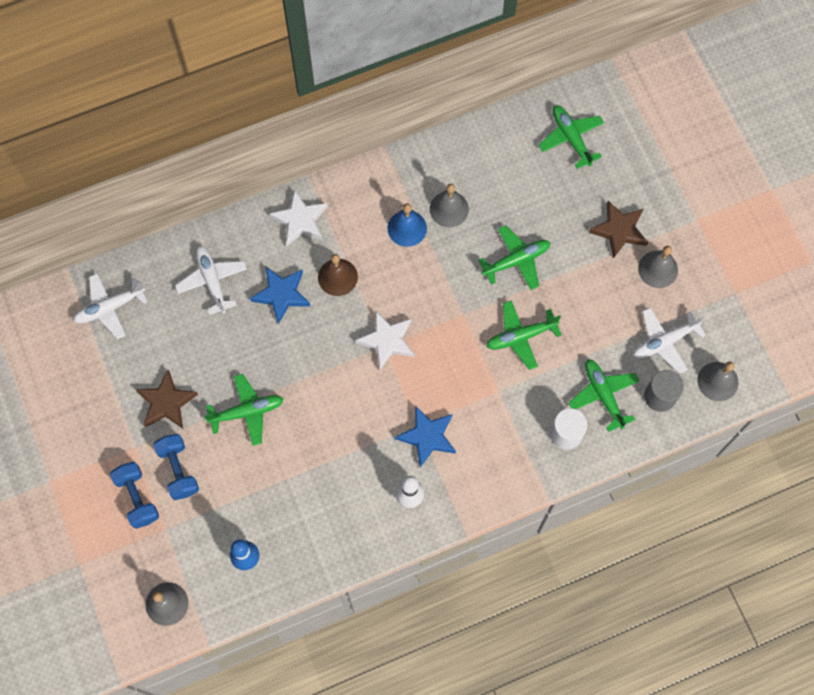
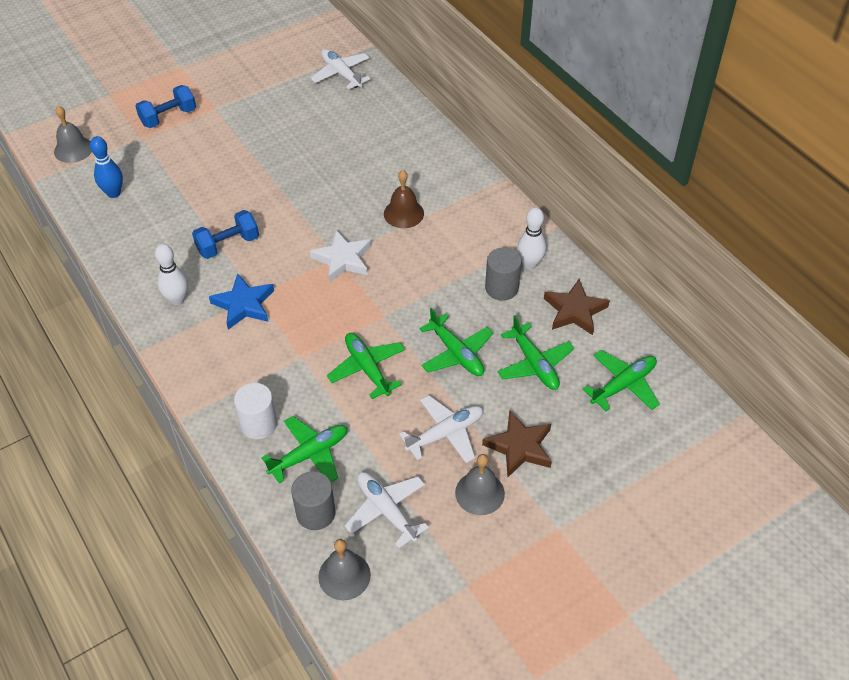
camera: 80 degrees right, 20 degrees down
(166, 402) = (258, 120): brown star -> brown star (574, 311)
(178, 470) = (196, 137): blue dumbbell -> blue dumbbell (228, 245)
(212, 281) = (380, 130): white plane -> white plane (445, 434)
(247, 412) = (255, 172): green plane -> green plane (534, 364)
(281, 294) = (376, 177): blue star -> none
(300, 220) = (456, 178): white star -> none
(407, 228) = (470, 257): blue bell -> none
(424, 179) = (529, 264): none -> white bowling pin
(449, 209) = (501, 288): grey bell -> grey cylinder

